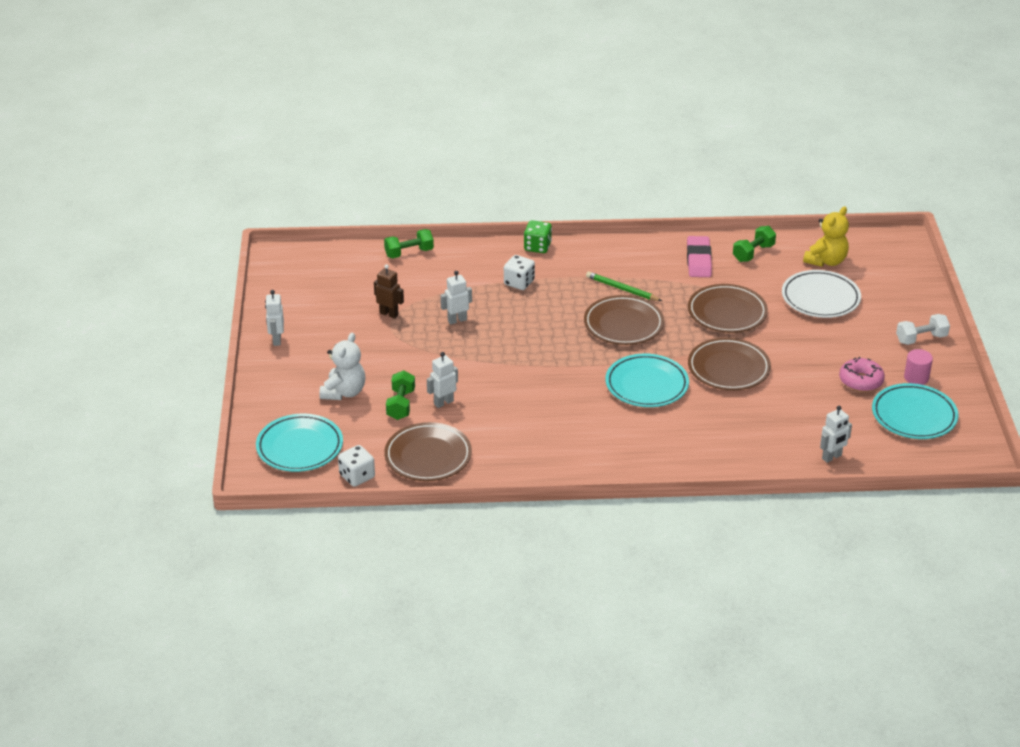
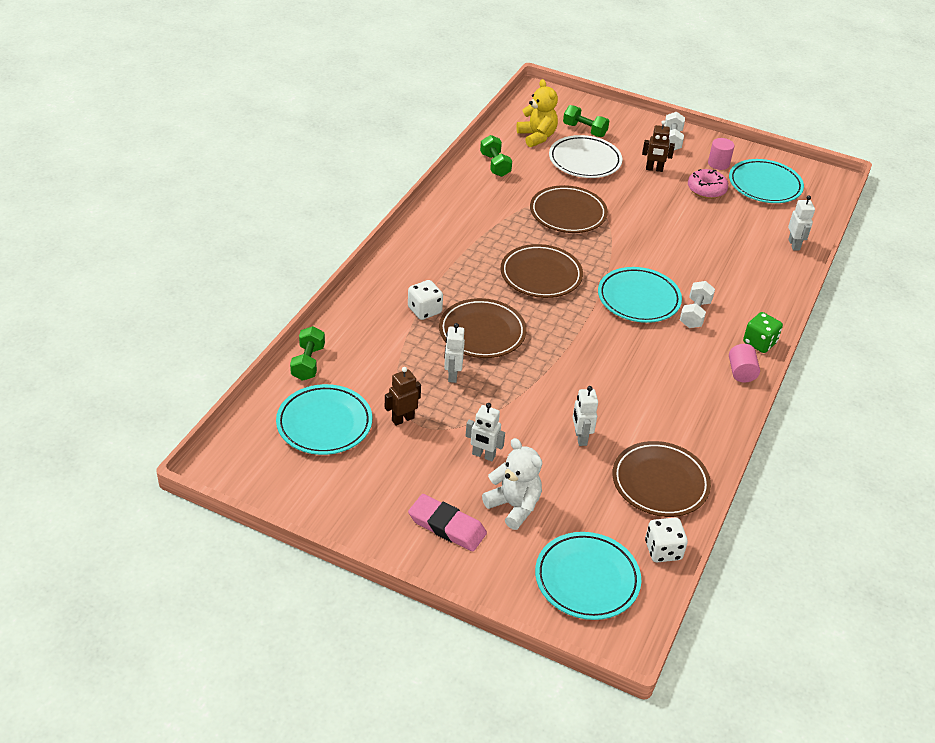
camera: 65 degrees left, 5 degrees up
(276, 340) = (379, 527): white robot -> white robot (483, 455)
(354, 282) = (324, 423): none -> turquoise plate
(401, 404) = (564, 470): green dumbbell -> green dumbbell (584, 130)
(537, 247) = (377, 275): green dice -> green dice (759, 343)
(604, 467) = (741, 372): none -> pink cylinder
(622, 289) = (487, 254): green pencil -> none
(659, 421) = (695, 314): none -> white dumbbell
(699, 260) = (480, 196): pink eraser -> pink eraser (447, 526)
(728, 368) = (646, 245): brown plate -> brown plate (482, 332)
(857, 341) = (654, 169): none -> brown robot

